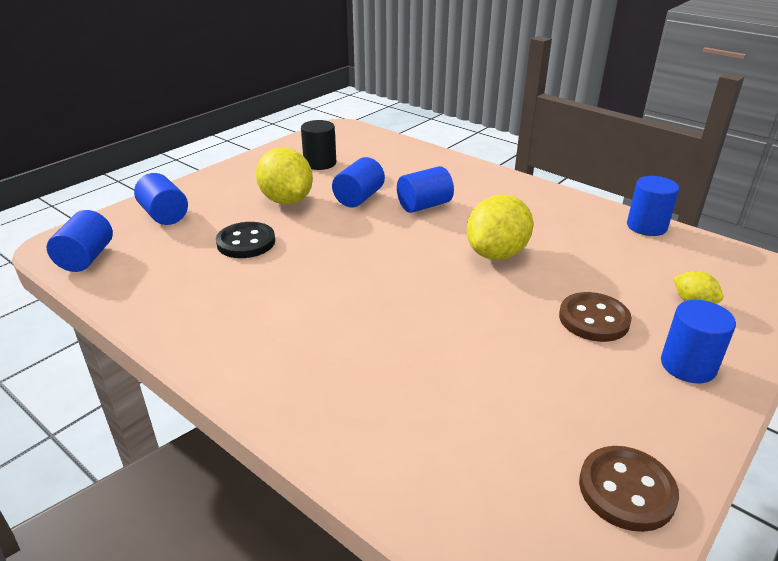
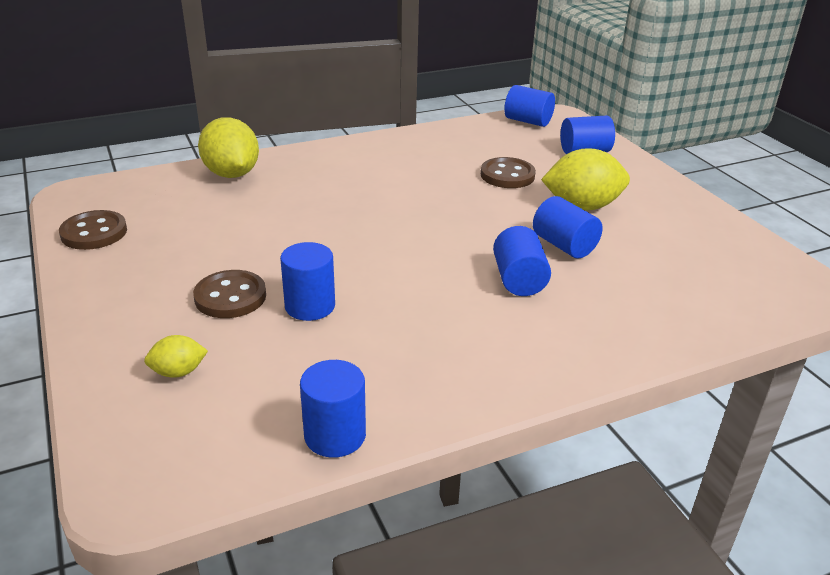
camera: 115 degrees right, 0 degrees up
(246, 242) = (507, 175): black button -> brown button
(320, 163) = (677, 244): black cylinder -> none
(497, 254) = (380, 288): yellow lemon -> yellow lemon (231, 174)
(688, 365) = (126, 314): blue cylinder -> blue cylinder (310, 306)

